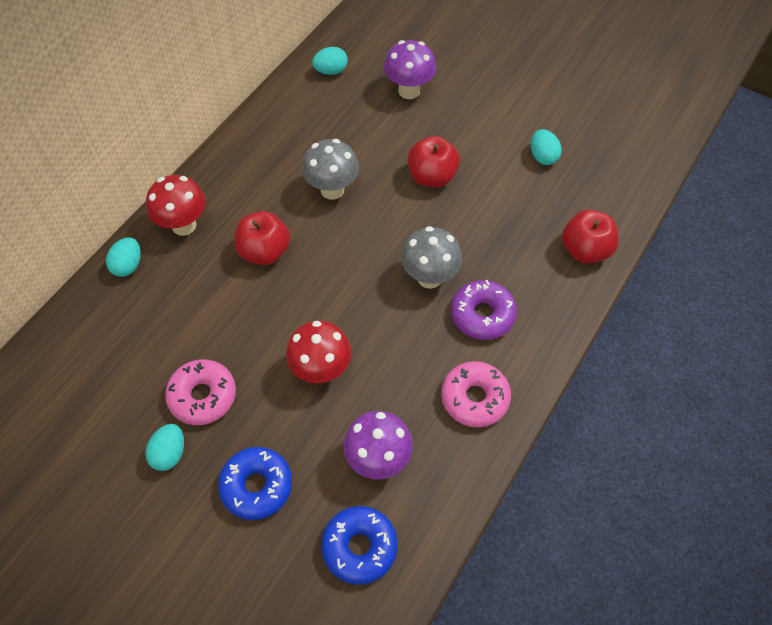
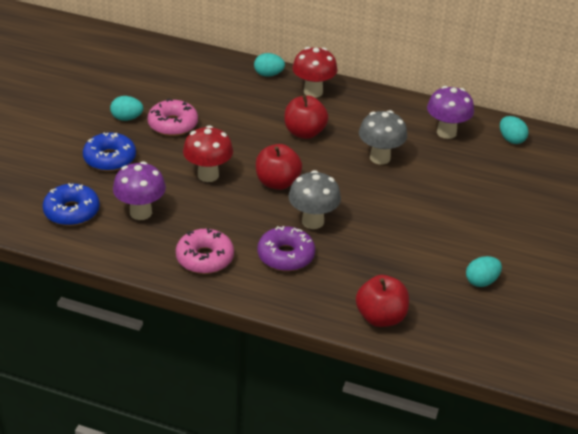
camera: 75 degrees right, 20 degrees down
(409, 91) = (515, 187): purple mushroom -> purple mushroom (446, 132)
(432, 176) = (421, 212): red apple -> red apple (277, 183)

